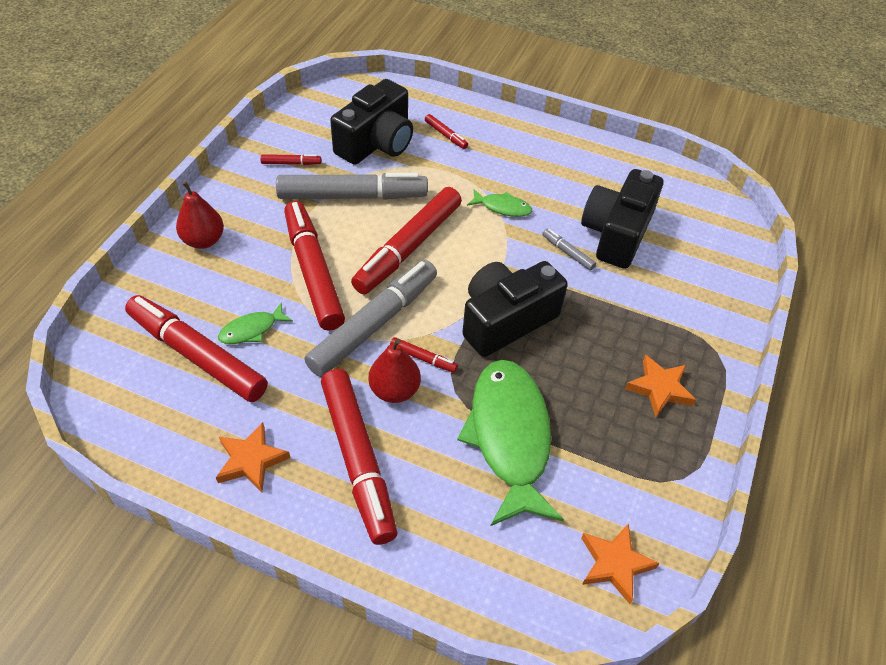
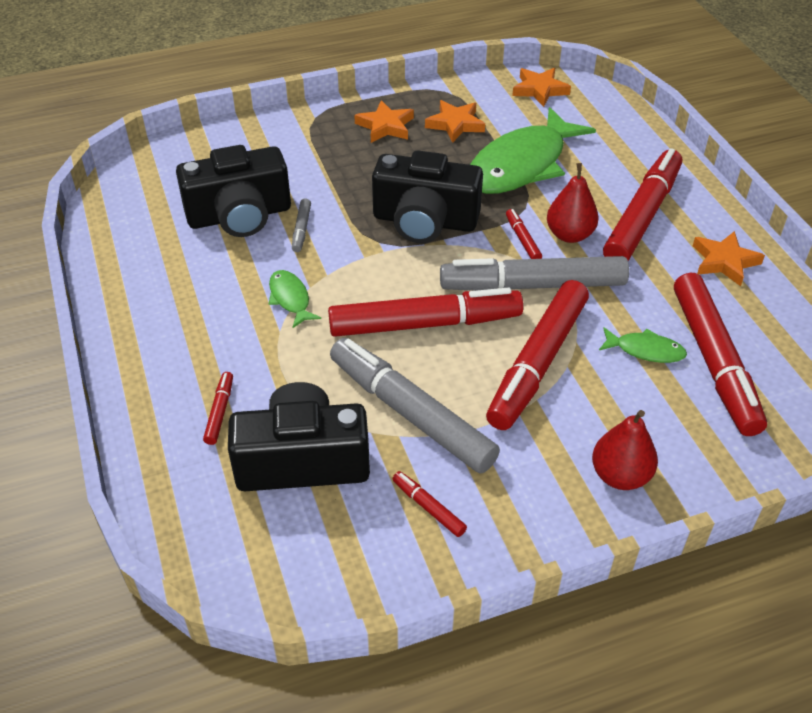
camera: 130 degrees left, 5 degrees down
(617, 440) = (455, 124): none -> orange star

